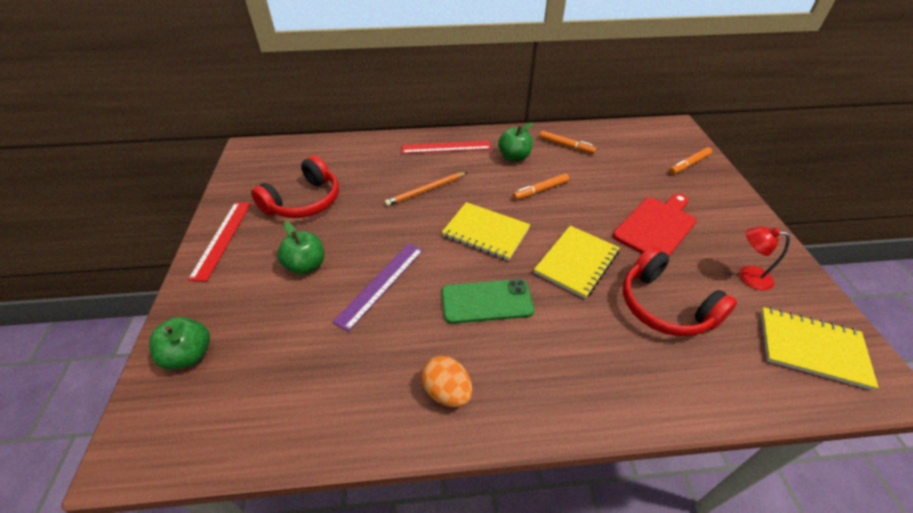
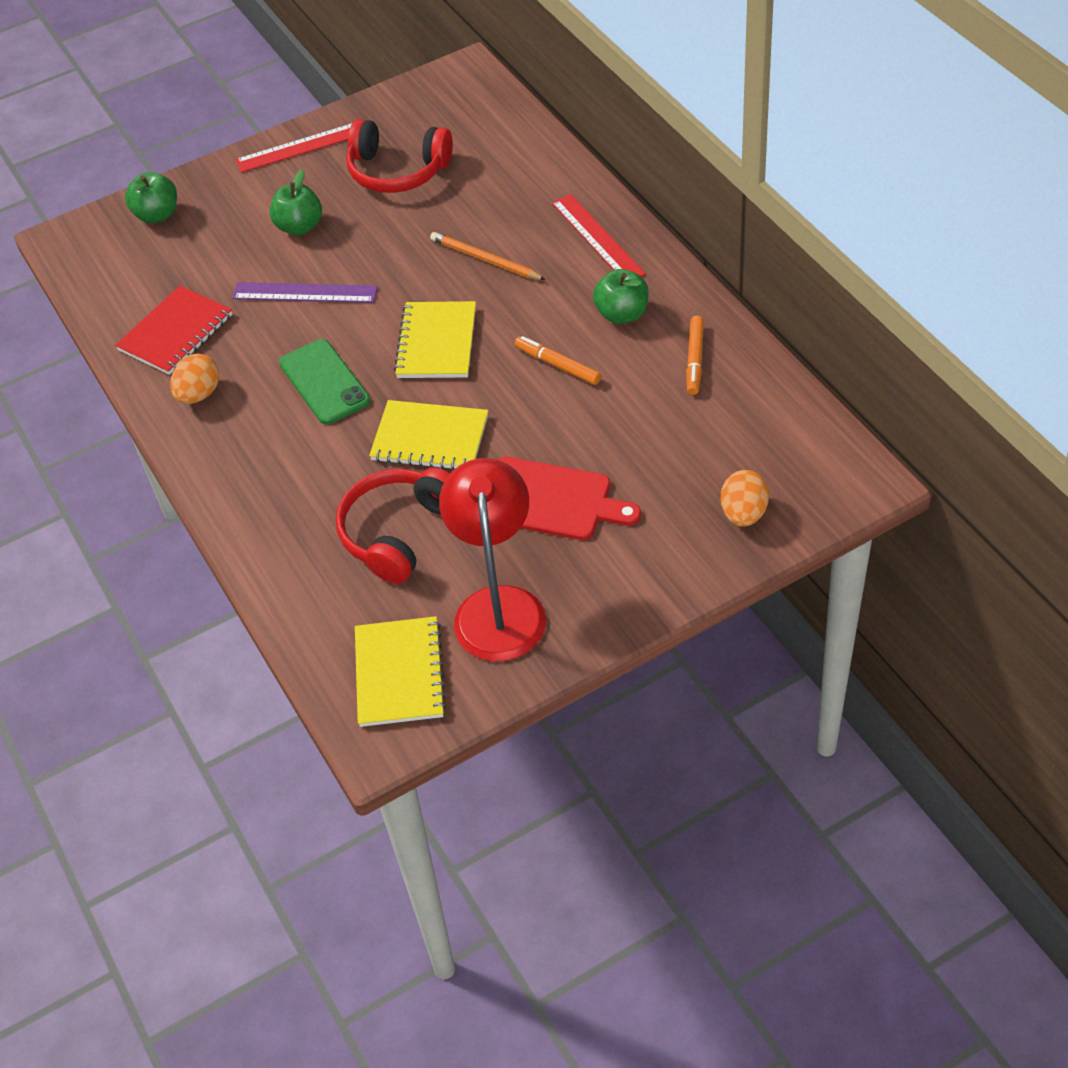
camera: 70 degrees right, 5 degrees up
(355, 387) = (176, 333): none -> red notebook
(689, 164) = (743, 513): orange marker -> orange egg
(747, 276) = (498, 606): red lamp -> red lamp, size x2.02

